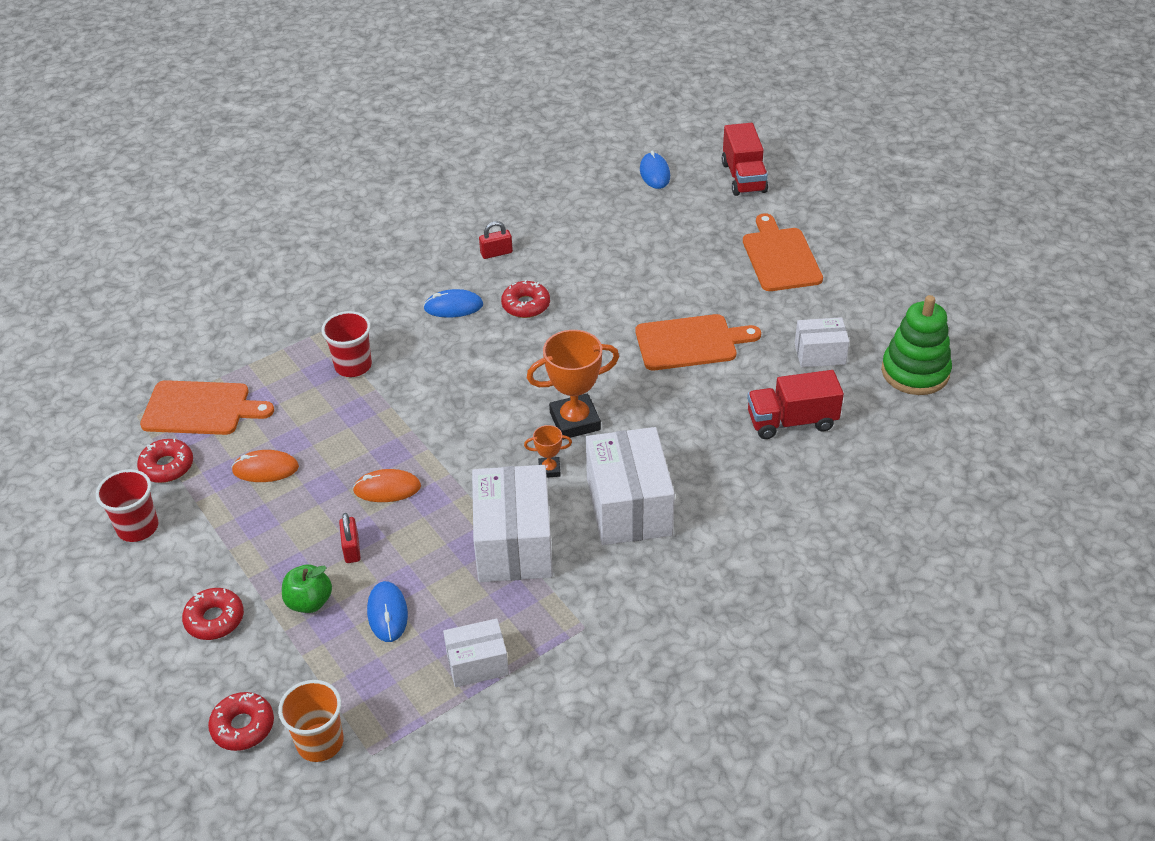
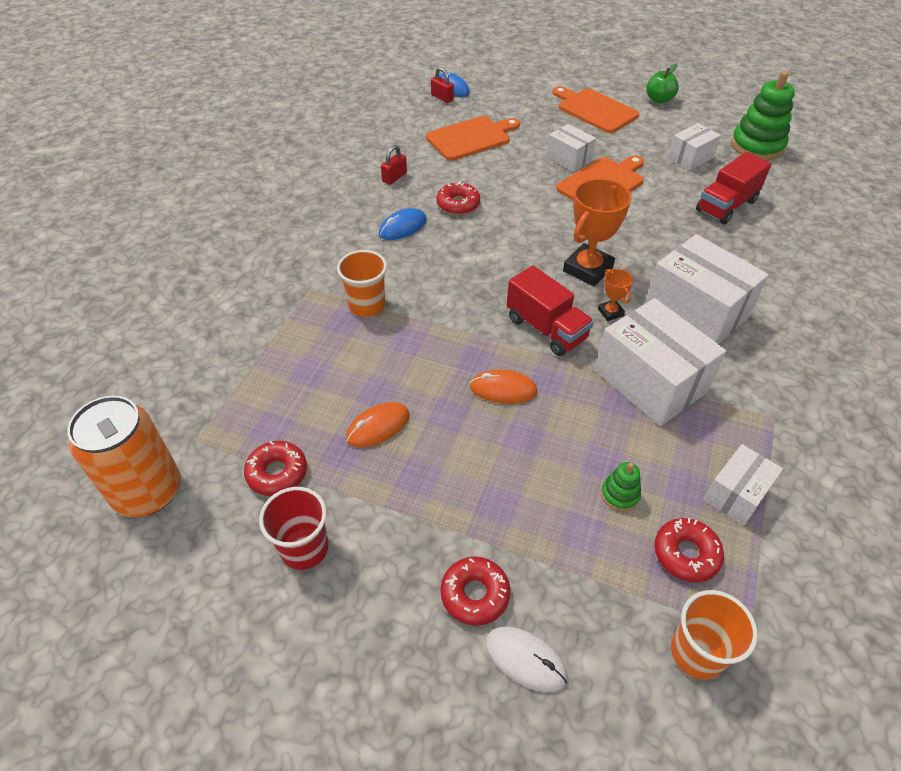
camera: 35 degrees left, 5 degrees up
(77, 435) = (148, 491): none -> orange can
(201, 409) = (259, 404): orange cutting board -> orange cutting board (471, 138)
(204, 677) = (525, 660): none -> white mouse
(243, 726) = (614, 686): red donut -> red donut (686, 554)
(309, 602) = (544, 524): green apple -> green apple (659, 100)
(351, 548) = (529, 455): red padlock -> red padlock (442, 98)
(353, 366) = (366, 305): red cup -> orange cup
(387, 488) = (503, 389): orange mouse -> orange mouse turned 45 degrees clockwise
(387, 613) = (620, 494): blue mouse -> green stacking toy
(549, 469) = (610, 312): orange trophy -> orange trophy turned 75 degrees counterclockwise
(687, 302) = (569, 159): none -> white box
(743, 177) = (514, 72): red truck -> red truck (546, 328)

